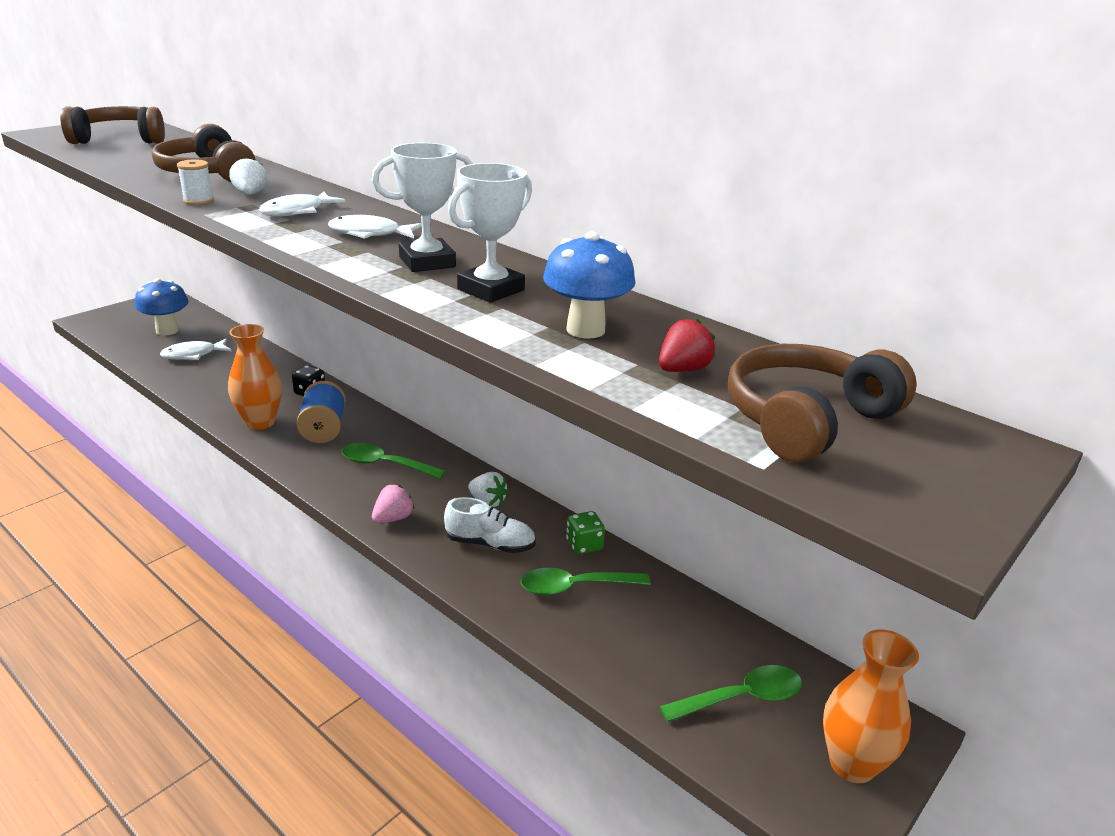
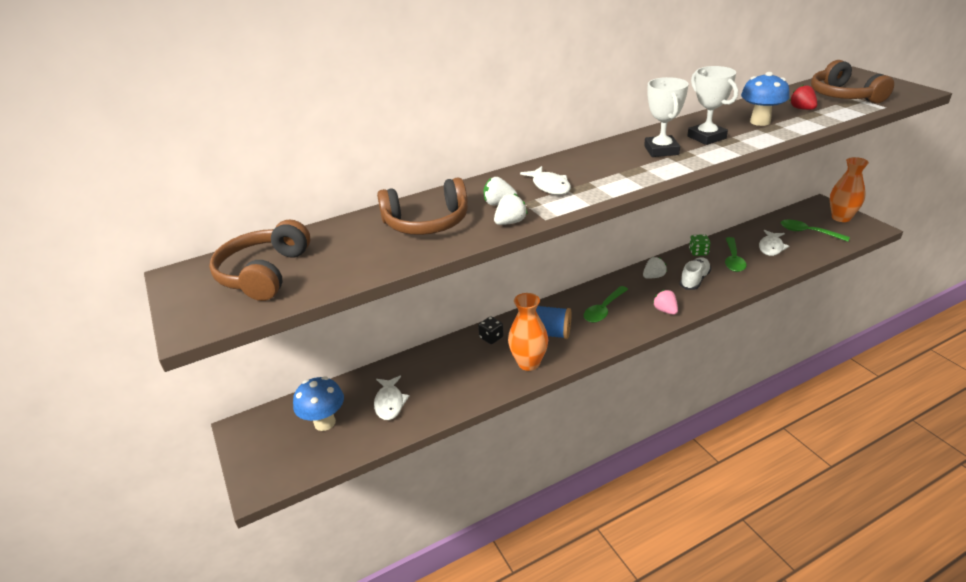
camera: 65 degrees left, 5 degrees up
(198, 201) = (510, 222): white spool -> white strawberry
(370, 234) = (605, 164): white fish -> white fish (771, 247)
(741, 698) = (808, 232): green spoon -> green spoon turned 60 degrees counterclockwise

